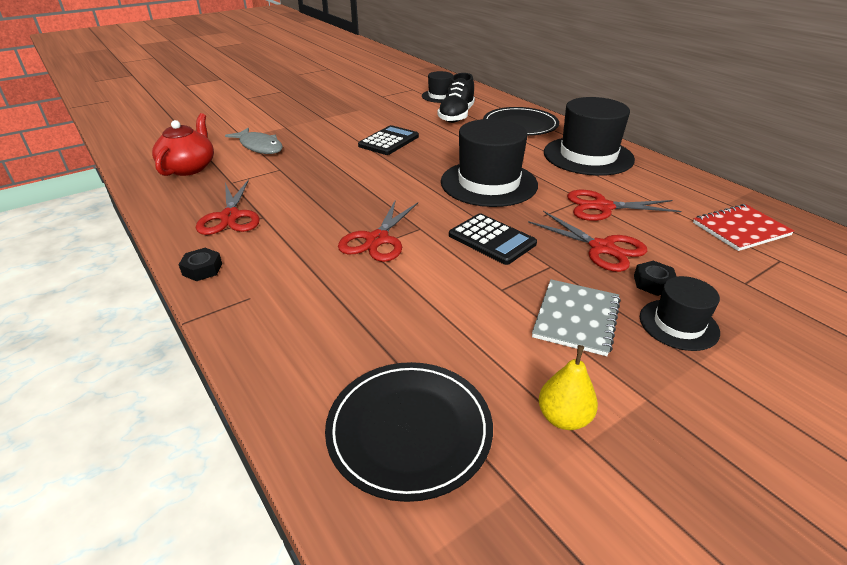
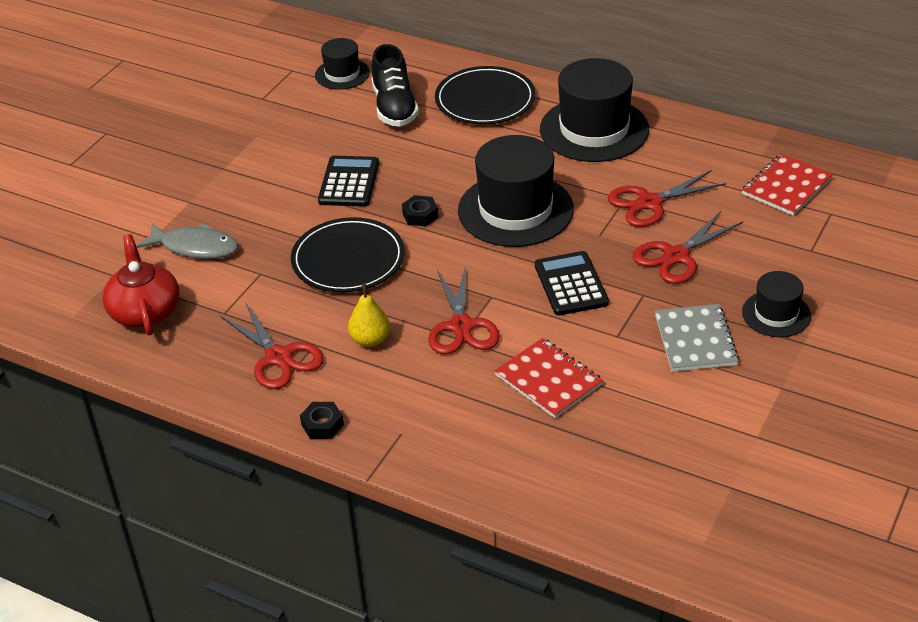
camera: 25 degrees left, 5 degrees up
(409, 302) = (548, 380): none -> red notebook
(409, 430) = (633, 480): black plate -> black plate (348, 259)
(492, 240) = (571, 284): black calculator -> black calculator turned 120 degrees counterclockwise
(563, 418) = (732, 426): yellow pear -> yellow pear (370, 340)
(602, 248) = (676, 256): red scissors -> red scissors turned 120 degrees clockwise
(653, 283) = (738, 279): black nut -> black nut (420, 215)

